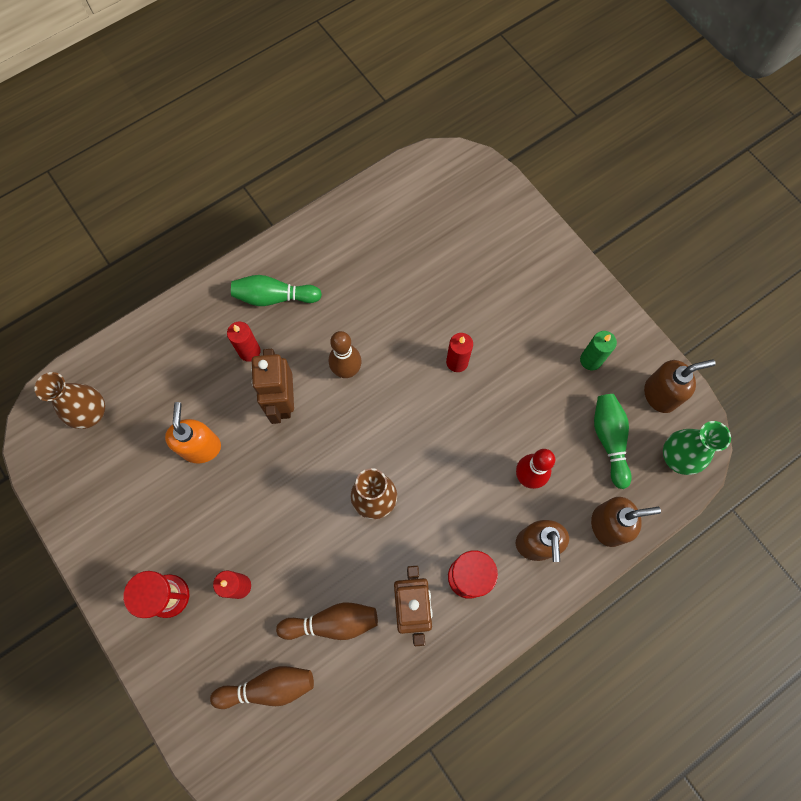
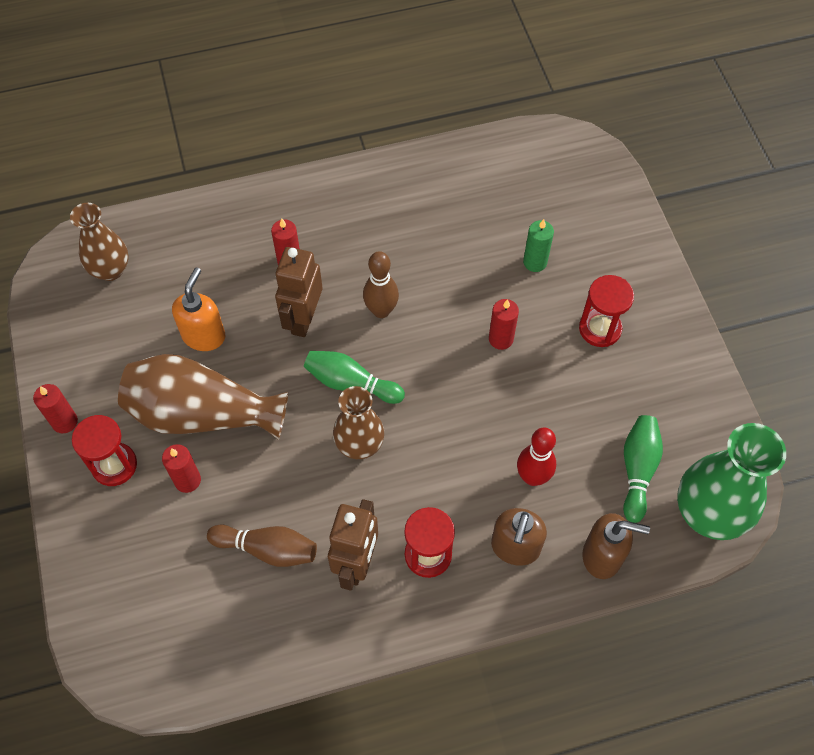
camera: 20 degrees right, 10 degrees down
(107, 572) = (65, 422): none -> red candle
(228, 520) = (202, 414): none -> brown vase
(268, 687) = (177, 588): brown bowling pin -> none
(274, 297) = (335, 218): green bowling pin -> green bowling pin (351, 383)
(534, 325) = (600, 329): none -> red hourglass
(590, 360) = (648, 383): green candle -> green candle (535, 262)
(660, 394) = (714, 443): brown soap dispenser -> none
(677, 457) = (708, 513): green vase -> green vase, size x1.56

